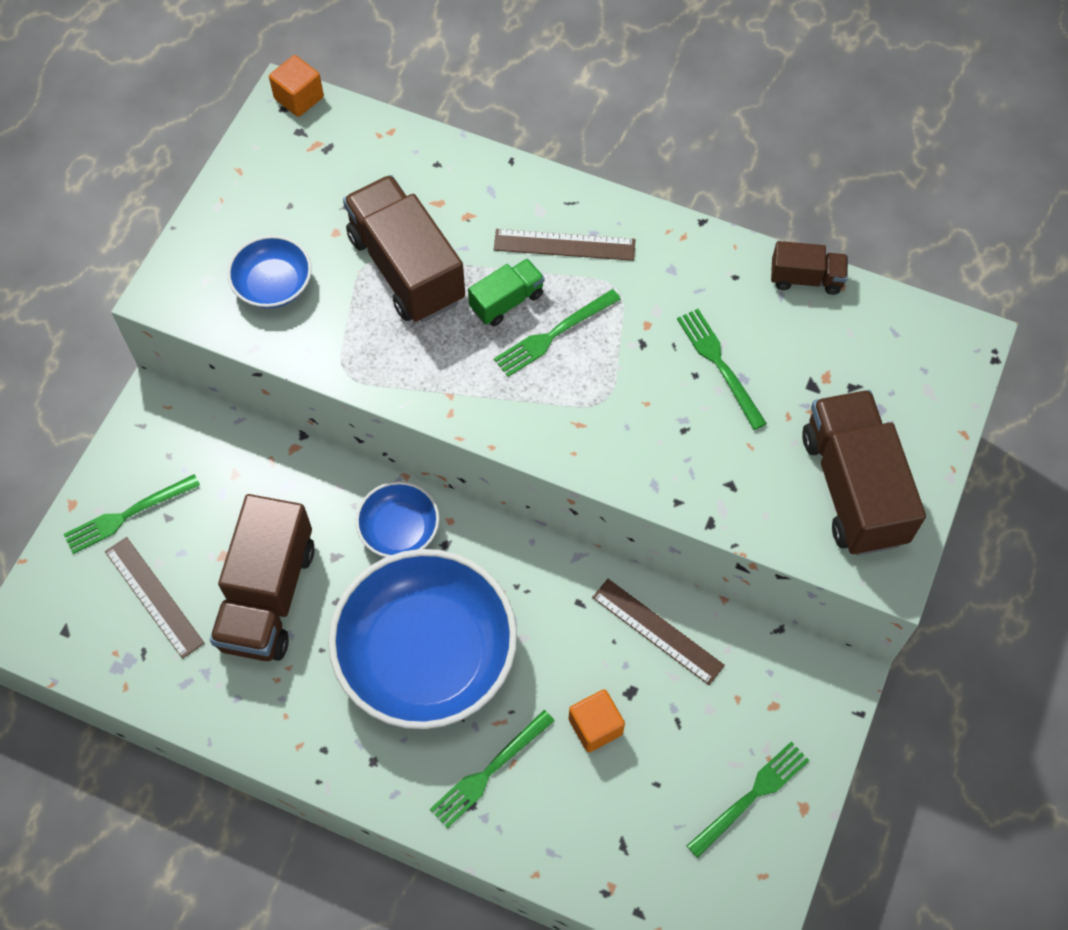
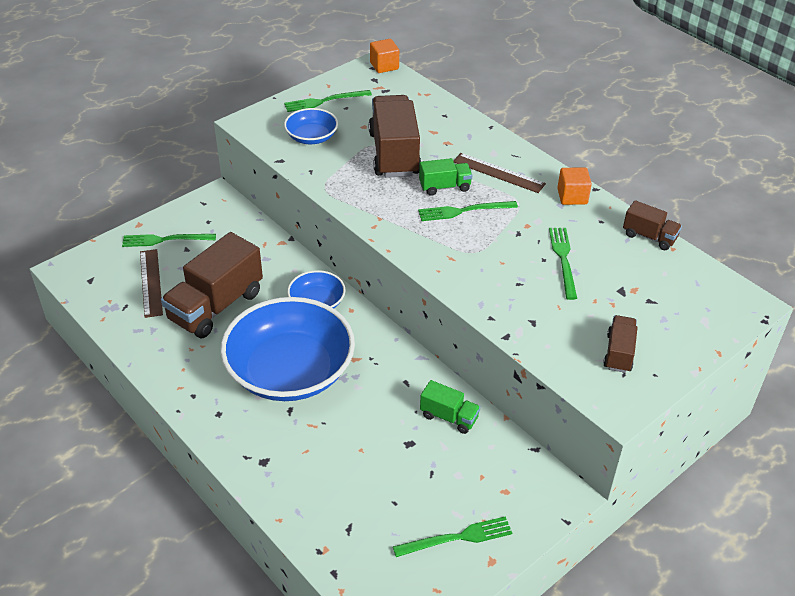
camera: 25 degrees right, 20 degrees down
(490, 770) = (288, 449): green fork -> green fork (325, 101)
(595, 726) = (373, 453): orange cube -> orange cube (572, 196)
(657, 631) = (449, 417): brown ruler -> green truck
(853, 488) = (619, 353): brown truck -> brown truck, size x0.51

